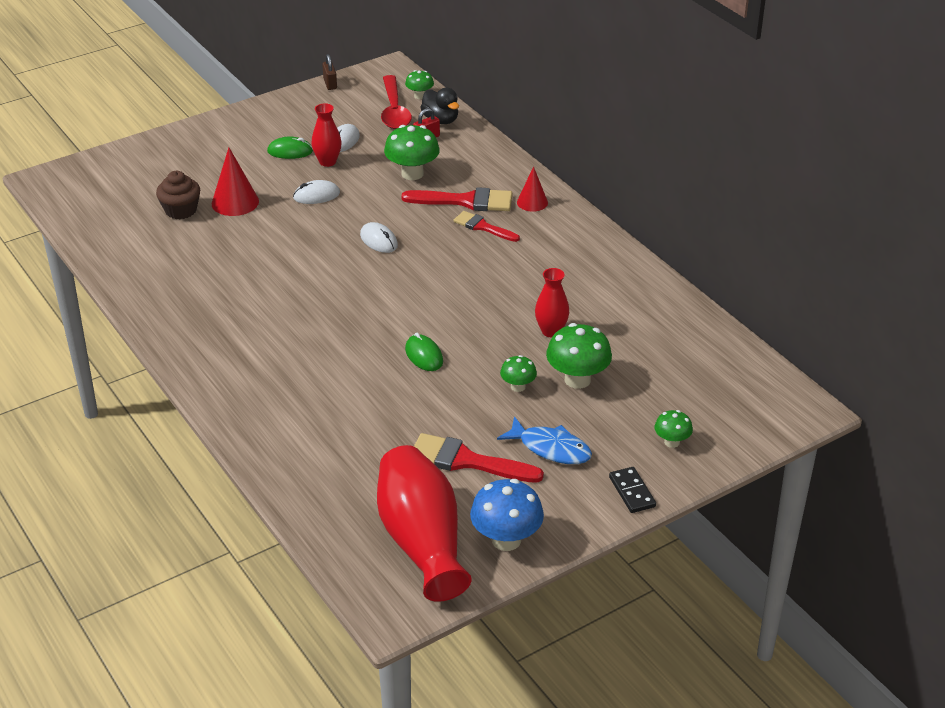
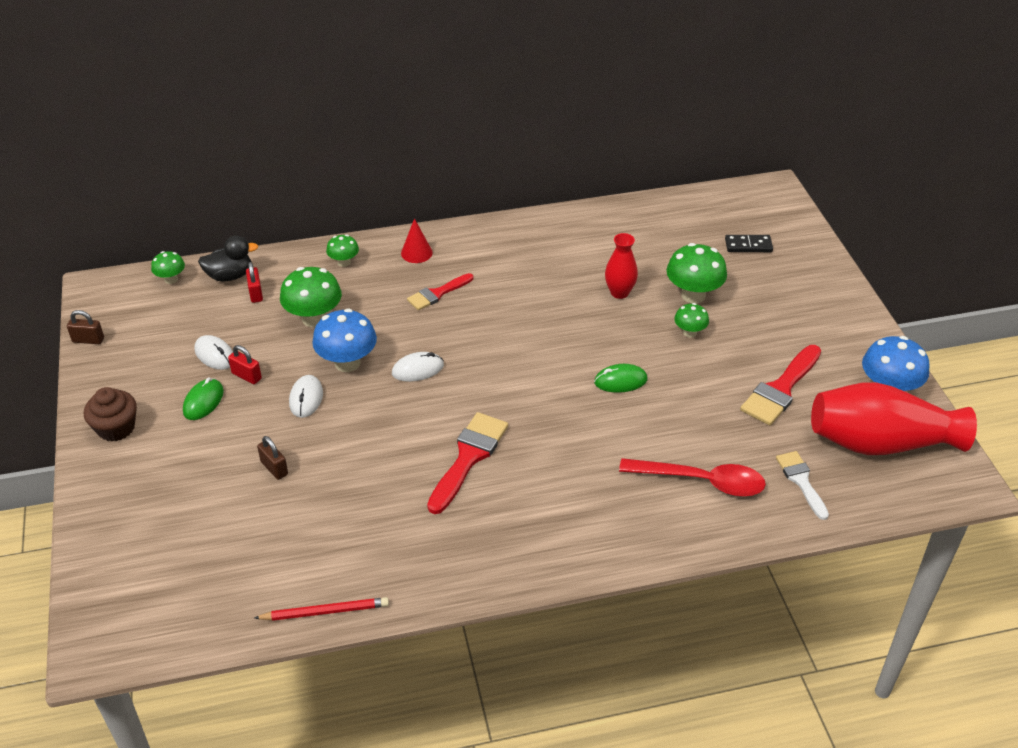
camera: 70 degrees left, 5 degrees up
(105, 262) = (325, 611): none -> red pencil
(181, 210) = (259, 520): brown cupcake -> brown cupcake (116, 428)
(235, 202) = (274, 468): red cone -> brown padlock
(327, 162) = (246, 376): red vase -> red padlock
(343, 492) = (801, 481): none -> white brush
(367, 204) = (347, 363): none -> blue mushroom
(394, 111) = (185, 304): red spoon -> red spoon (701, 481)
(466, 201) = (387, 294): red brush -> red brush (468, 457)
(550, 448) = (779, 334): blue fish -> none
(632, 492) = (845, 304): black domino -> black domino (748, 245)
(672, 442) = (791, 266): green mushroom -> green mushroom (344, 262)

